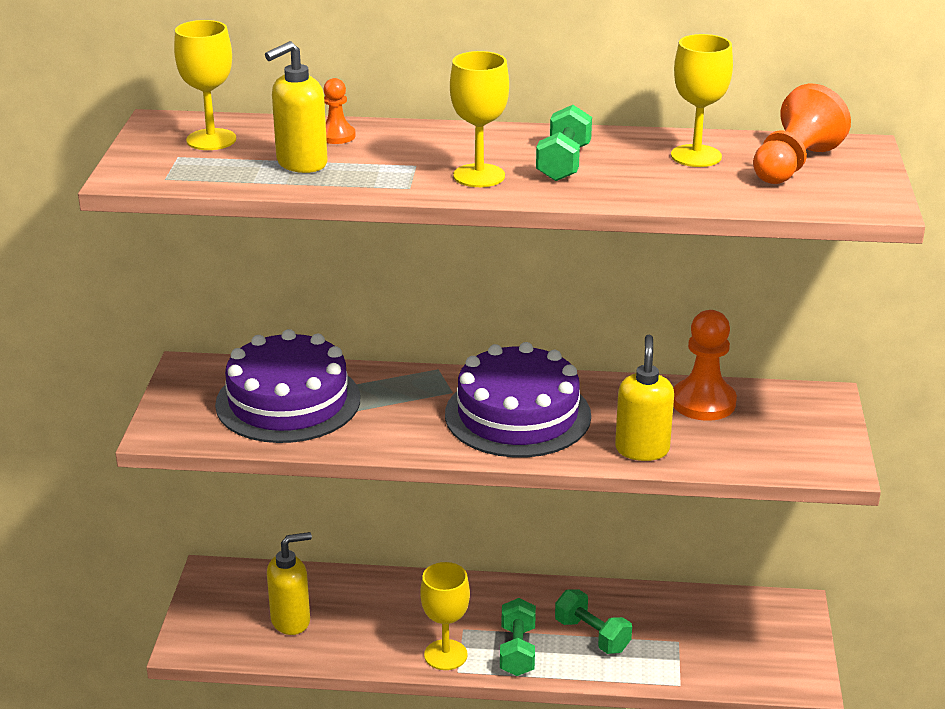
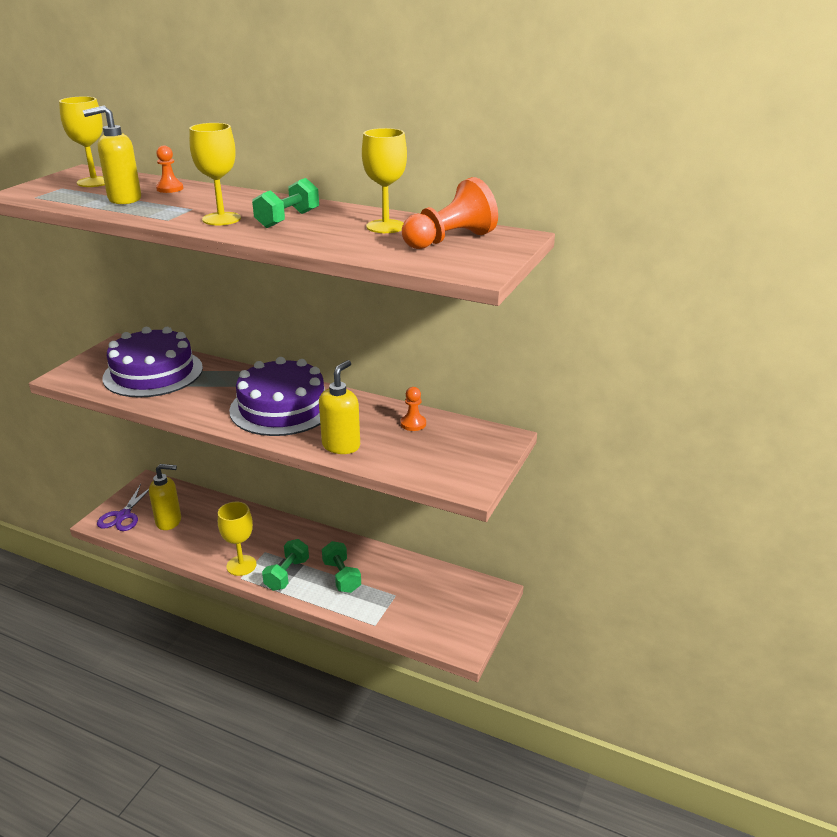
camera: 20 degrees right, 0 degrees up
(215, 629) = (123, 516): none -> purple scissors
(703, 402) = (413, 424): orange pawn -> orange pawn, size x0.54

